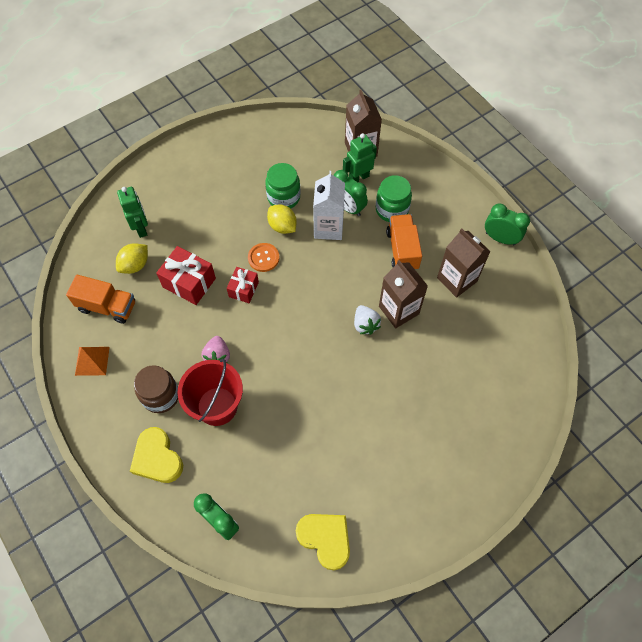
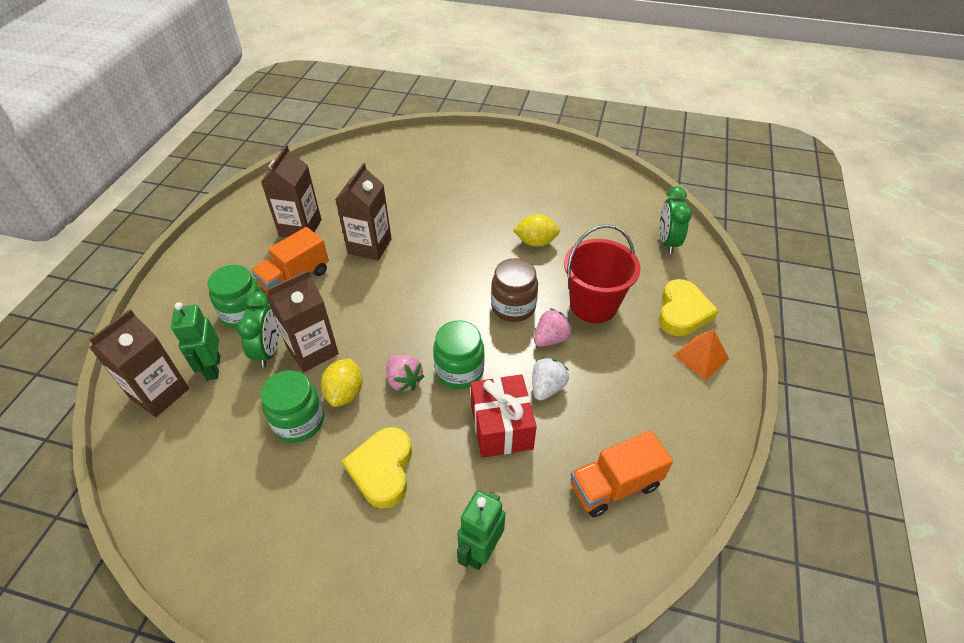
camera: 130 degrees left, 15 degrees down
(92, 360) = (680, 441): orange pyramid -> orange pyramid (700, 357)
(107, 306) = (614, 486): orange truck -> orange truck turned 90 degrees counterclockwise
(135, 265) = (537, 506): yellow lemon -> yellow lemon (535, 242)
(161, 396) = (636, 352): brown jar -> brown jar (513, 307)
(243, 289) = (459, 370): red gift -> green jar
(263, 258) = (404, 381): orange button -> pink strawberry
(325, 539) = (602, 186): yellow heart -> yellow heart (382, 469)
(328, 227) = (312, 351): white carton -> brown carton
(358, 178) = (213, 368): green robot -> green robot turned 60 degrees clockwise
(365, 324) = (407, 258): white strawberry -> white strawberry (547, 387)
(500, 238) = (225, 223): green clock -> none

